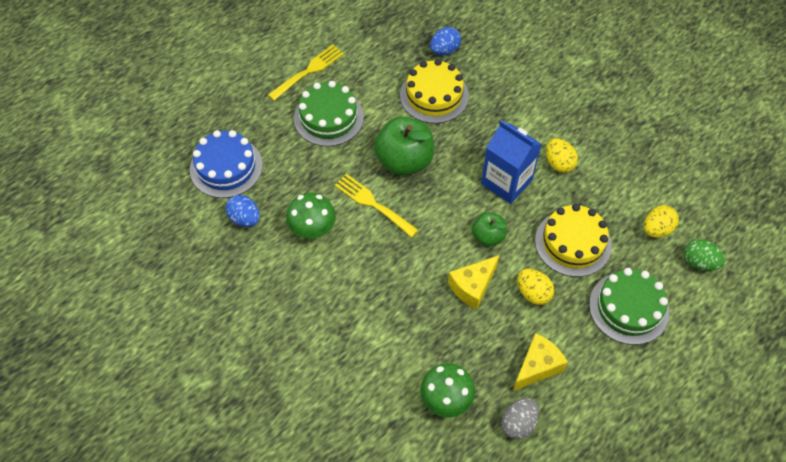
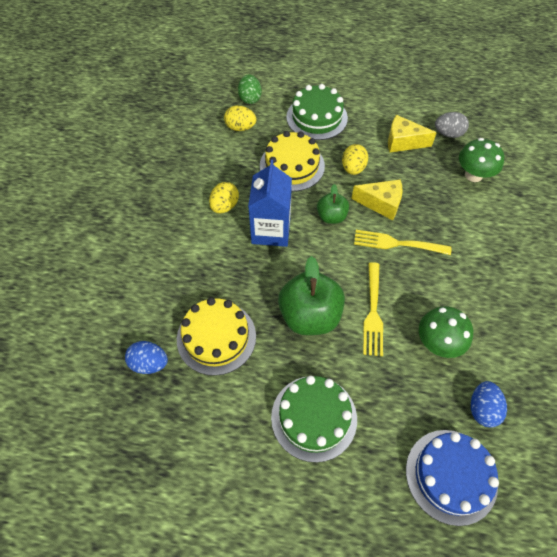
camera: 125 degrees left, 0 degrees up
(308, 71) = (269, 486): yellow fork -> yellow fork (397, 243)

